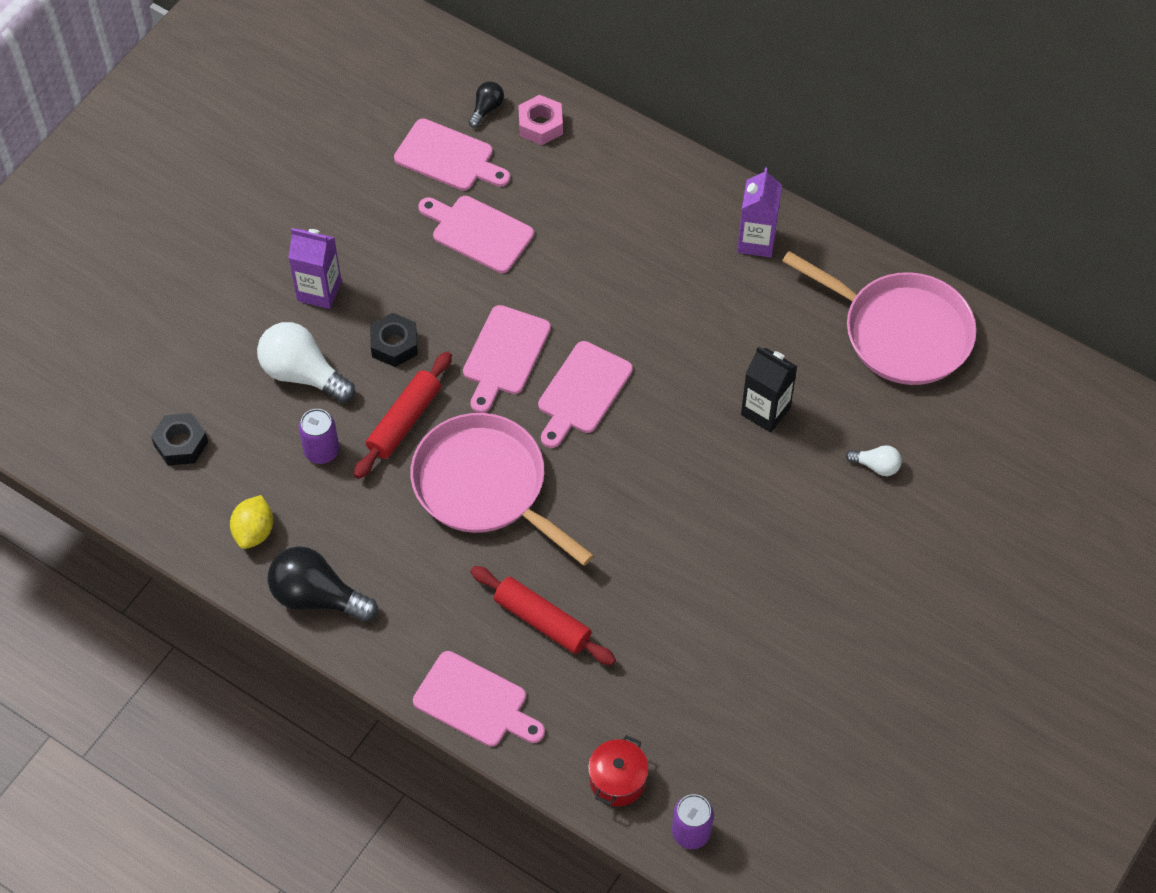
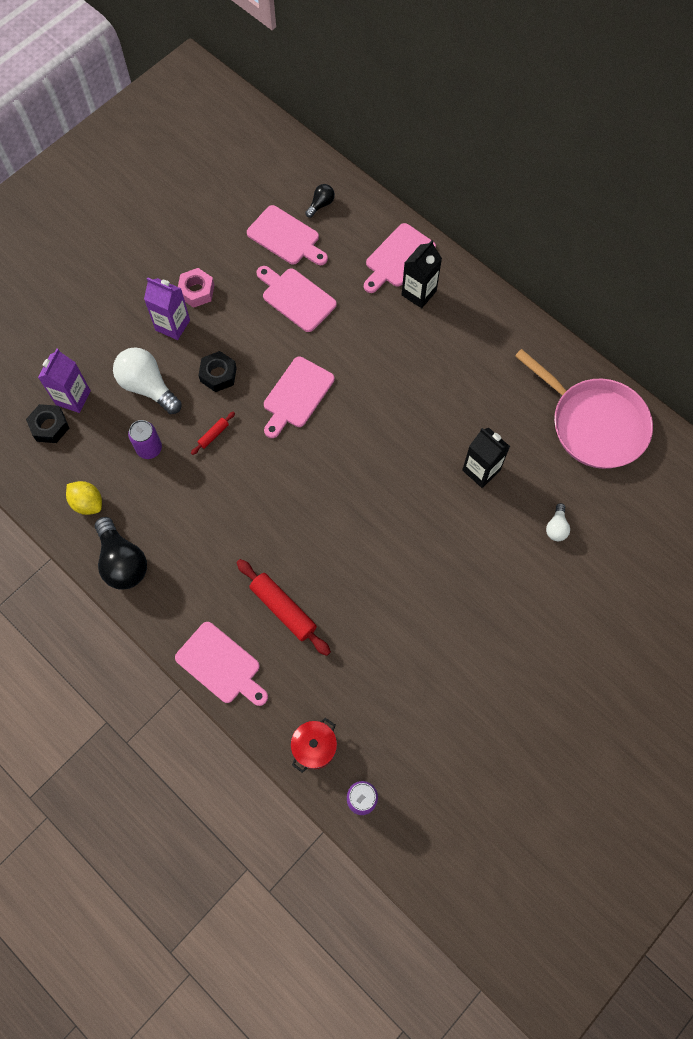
camera: 10 degrees right, 10 degrees up
(254, 531) = (88, 503): yellow lemon -> yellow lemon turned 75 degrees counterclockwise
(317, 597) = (122, 562): black light bulb -> black light bulb turned 150 degrees counterclockwise
(404, 421) = (213, 435): red rolling pin -> red rolling pin, size x0.49
(484, 486) = (262, 495): pink pan -> none
(540, 125) = (357, 222): pink nut -> pink nut (196, 291)
(582, 392) = (348, 433): pink cutting board -> pink cutting board (398, 258)
(640, 203) = (419, 293): none -> black carton
(756, 241) = (499, 336): purple carton -> purple carton (73, 398)
(876, 466) = (556, 527): white light bulb -> white light bulb turned 75 degrees clockwise

